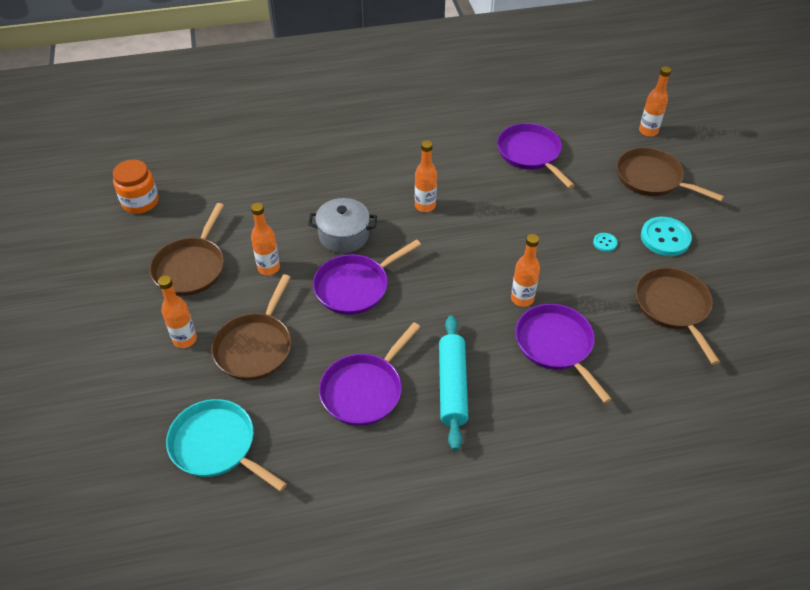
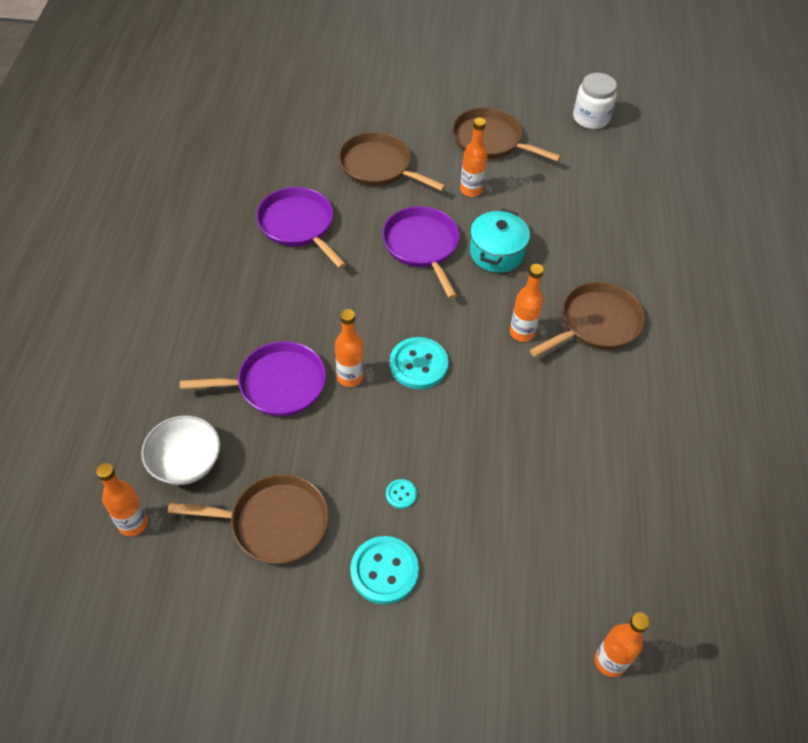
camera: 105 degrees right, 5 degrees up
(140, 202) = (591, 118): orange jar -> white jar
(185, 339) = (406, 127): orange bottle -> orange bottle (133, 523)
(216, 445) = (291, 131): turquoise pan -> none
(344, 235) = (496, 253): grey pot -> turquoise pot
(452, 386) = (271, 286): turquoise rolling pin -> none
(487, 259) = (418, 364): none -> turquoise button
(530, 154) = (590, 475): purple pan -> none
(651, 178) = (501, 612): brown pan -> brown pan (596, 323)
(663, 381) = (186, 462): none -> white bowl

